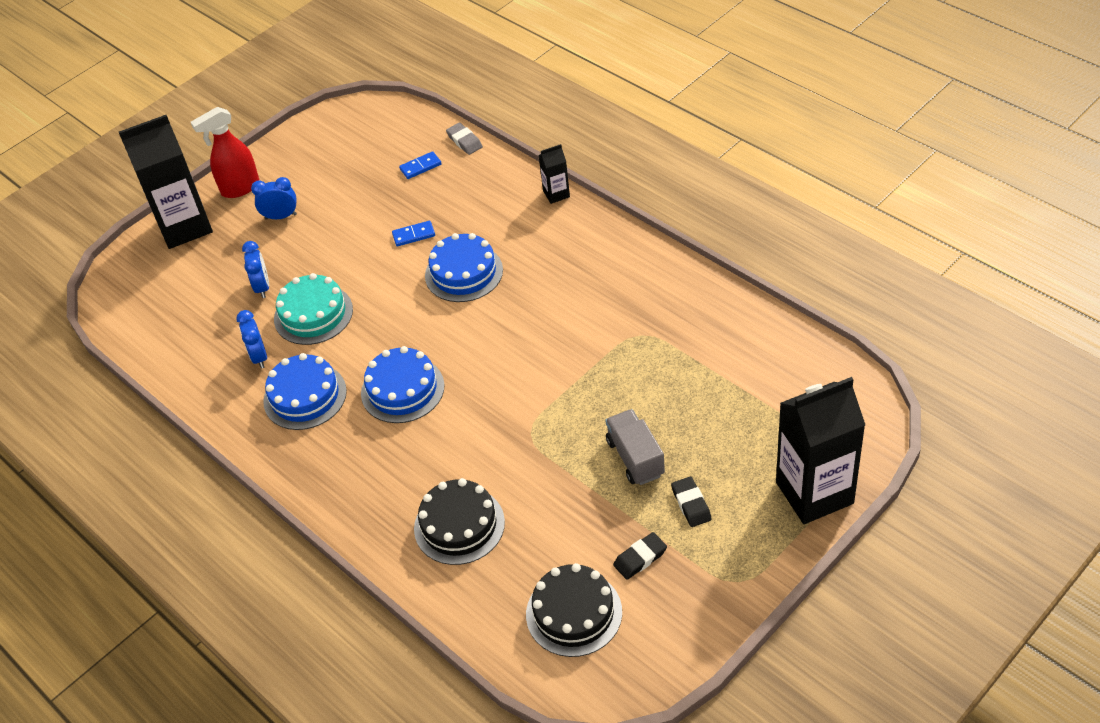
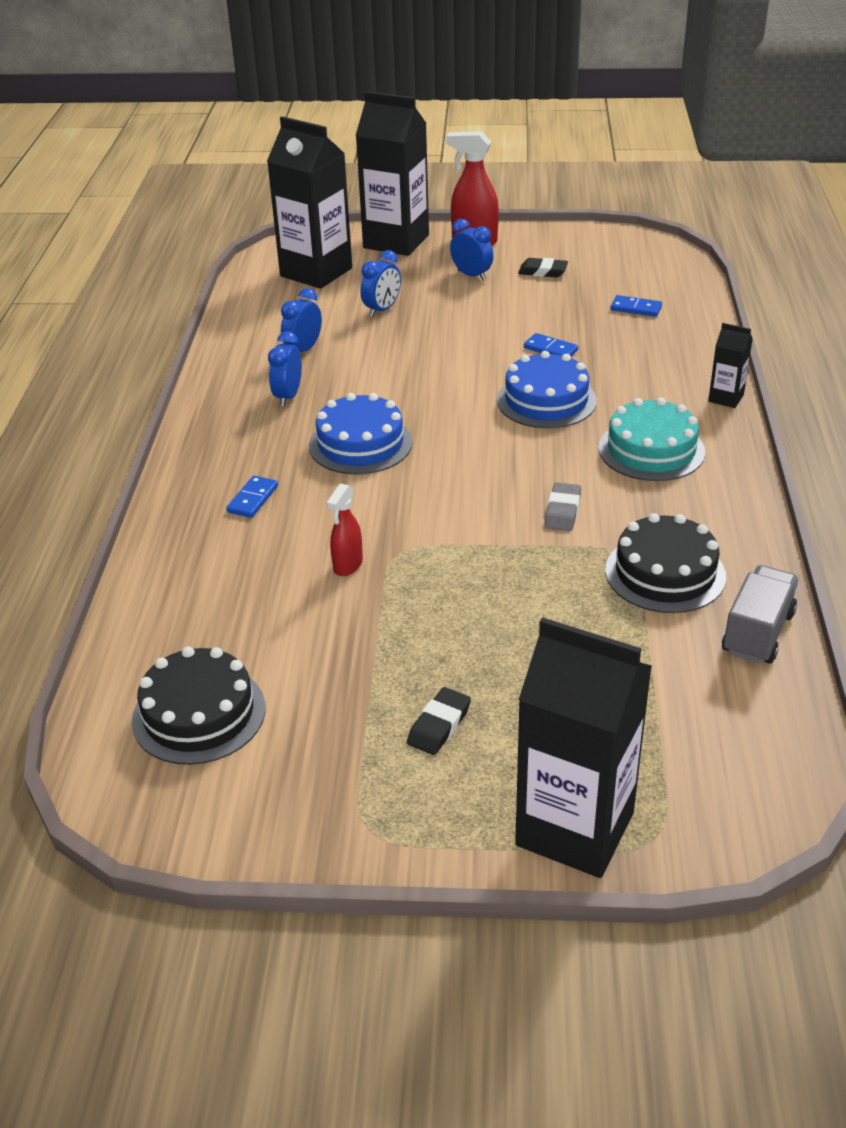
camera: 45 degrees right, 10 degrees down
(167, 293) = (316, 272): none -> black carton
(305, 396) = (288, 396): blue cake -> blue clock
(313, 314) = (386, 350): turquoise cake -> turquoise cake (651, 450)
(398, 477) = (253, 499): none -> blue domino
(459, 525) = (235, 569): black cake -> black cake (665, 573)
(464, 141) = (704, 313): grey eraser -> grey eraser (562, 511)
(516, 466) = (347, 565): none -> red spray bottle
(635, 458) = (454, 644): grey truck -> grey truck (757, 633)
(640, 558) = (321, 725): black eraser -> black eraser (542, 271)

